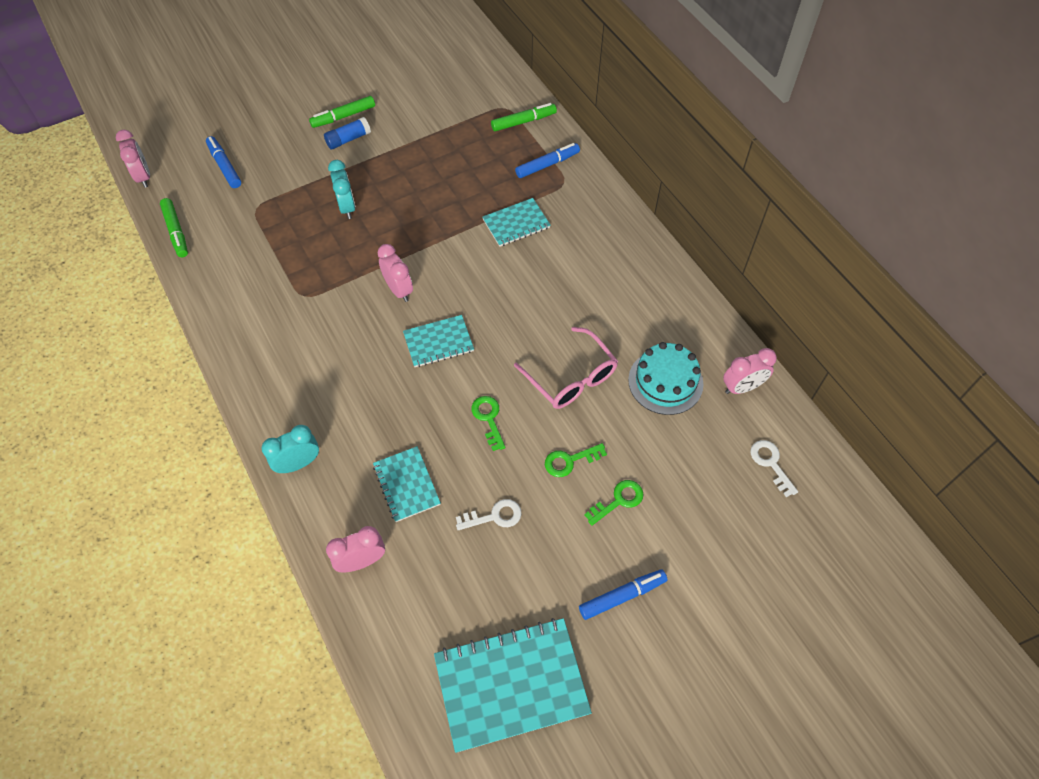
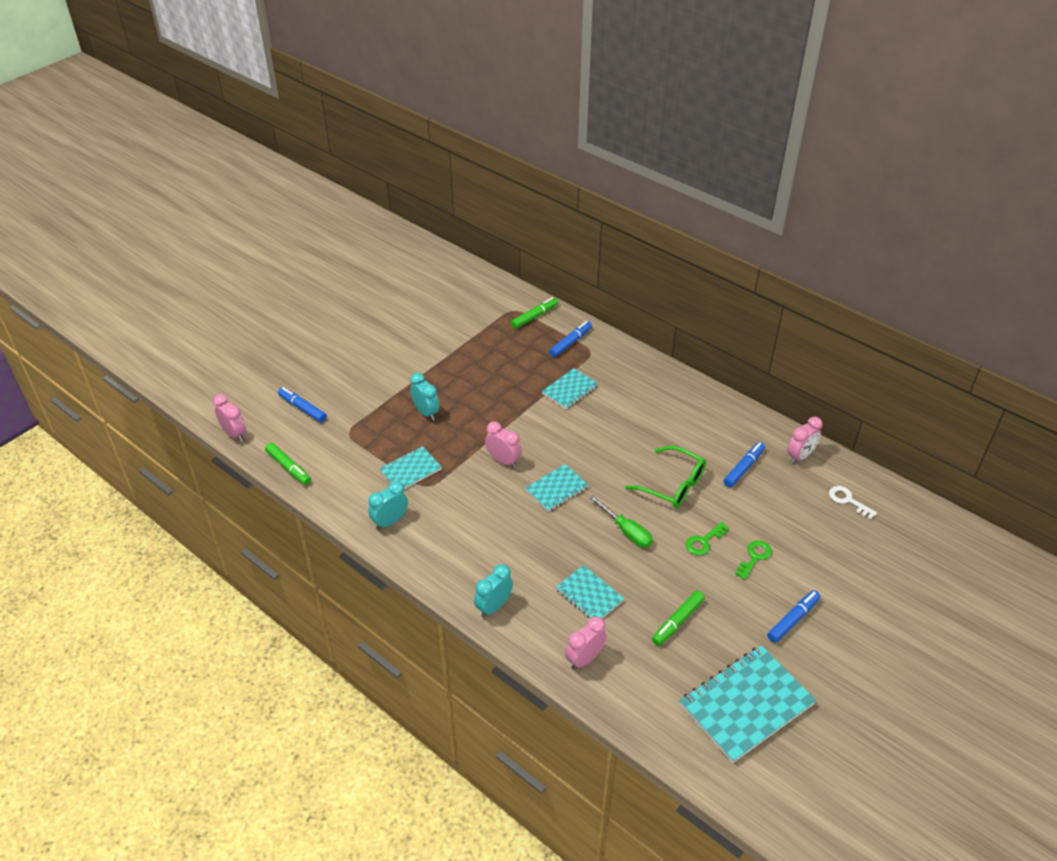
camera: 20 degrees left, 15 degrees down
(244, 326) = (390, 521): none -> turquoise clock
(296, 271) = (410, 470): none -> turquoise notebook
(343, 116) = (384, 347): green marker -> green marker (677, 621)
(348, 139) = (398, 363): blue glue stick -> none
(488, 419) = (626, 531): green key -> green screwdriver
(494, 516) = (669, 596): white key -> none
(571, 377) = (672, 485): pink glasses -> green glasses
(665, 381) = (743, 468): turquoise cake -> blue marker

